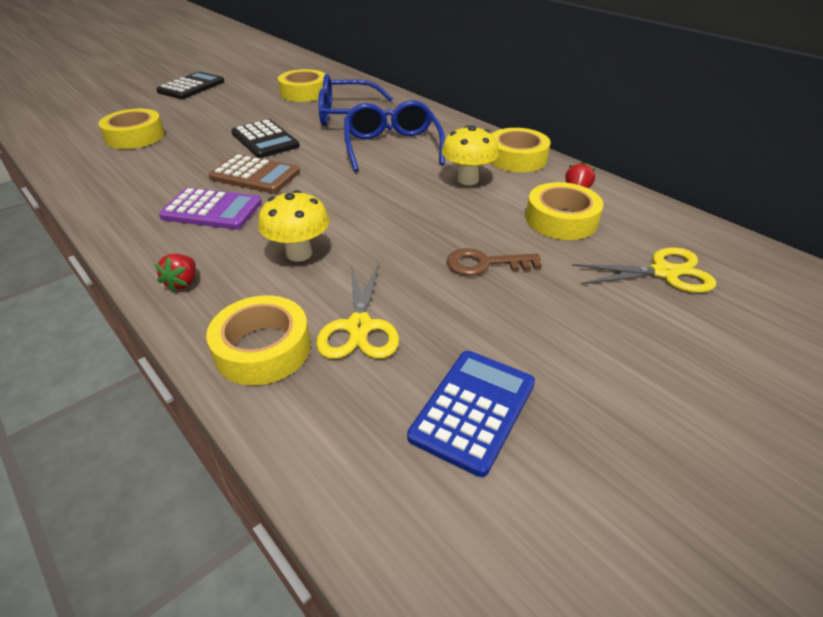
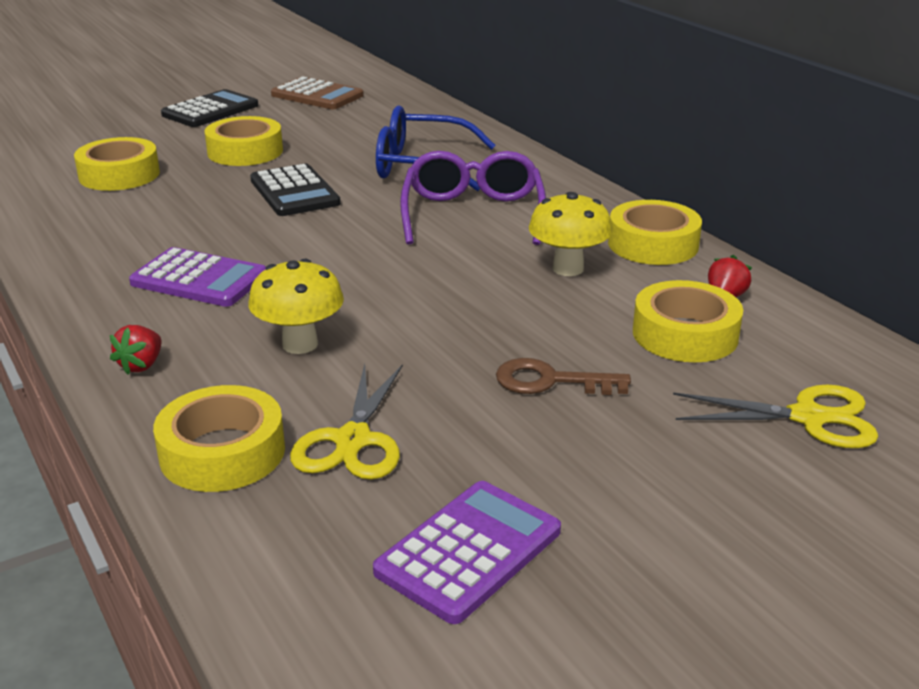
camera: 10 degrees right, 10 degrees down
(255, 175) = (268, 238): brown calculator -> brown calculator (317, 95)
(304, 93) = (368, 129): yellow tape -> yellow tape (245, 151)
(392, 146) = (473, 214): blue glasses -> purple glasses
(473, 410) = (468, 551): blue calculator -> purple calculator

